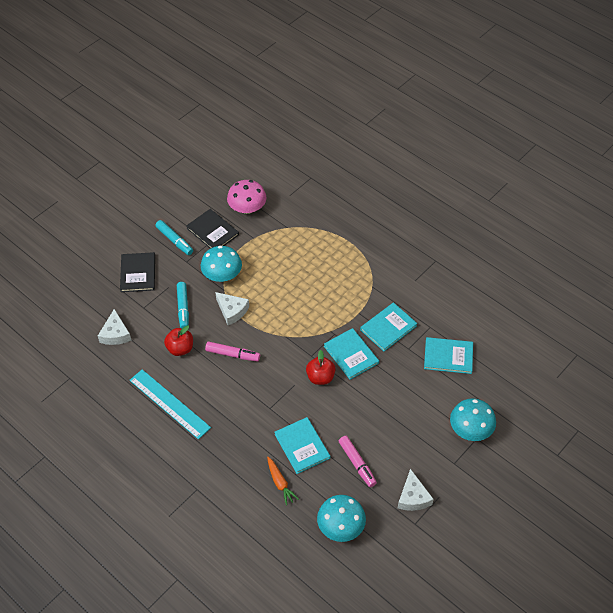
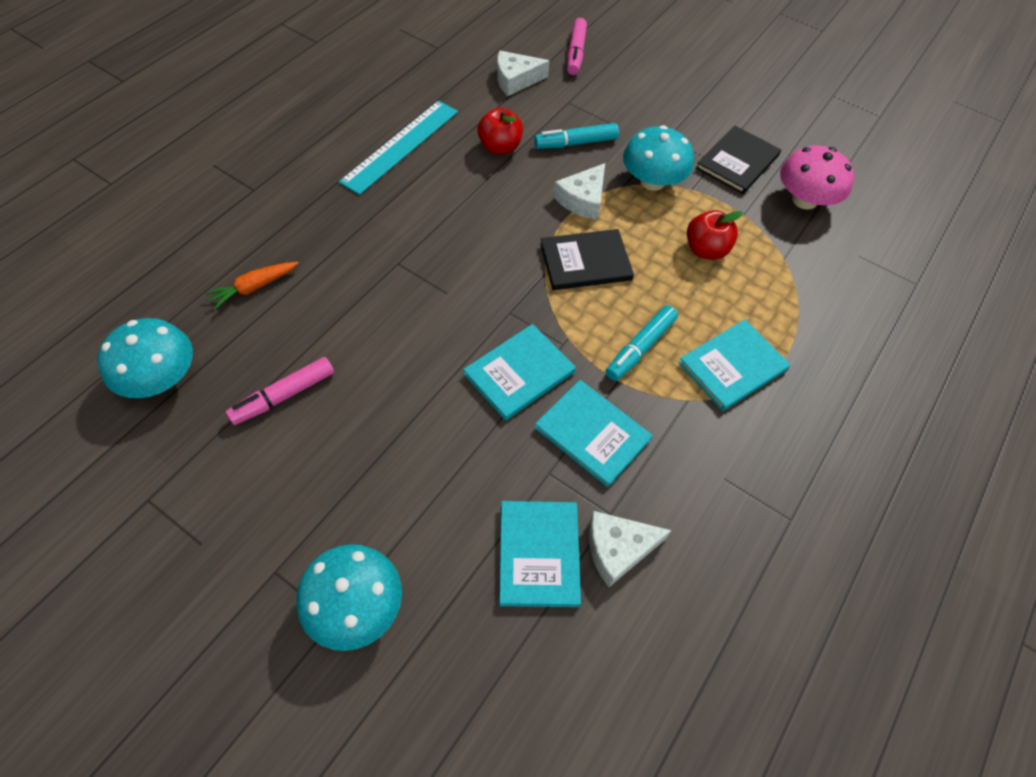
camera: 80 degrees right, 5 degrees up
(138, 273) = (628, 89): black book -> black book (585, 261)
(174, 241) = (703, 121): turquoise marker -> turquoise marker (640, 348)
(233, 354) = (497, 208): pink marker -> pink marker (575, 53)
(302, 446) = (323, 312): turquoise book -> turquoise book (732, 366)
(320, 377) = (464, 329): red apple -> red apple (706, 250)
(413, 497) = (204, 494): white cheese -> white cheese (618, 549)

